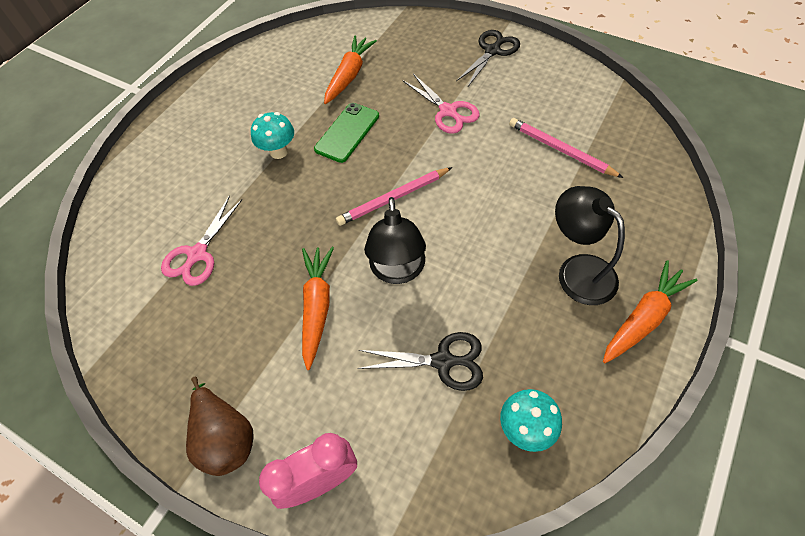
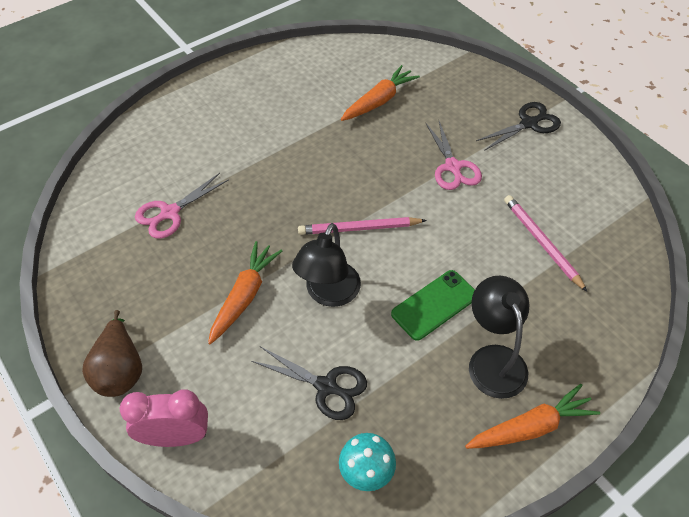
camera: 20 degrees right, 5 degrees down
(279, 152) = (280, 149): turquoise mushroom -> none
(347, 132) = (349, 153): green phone -> green phone (434, 305)

